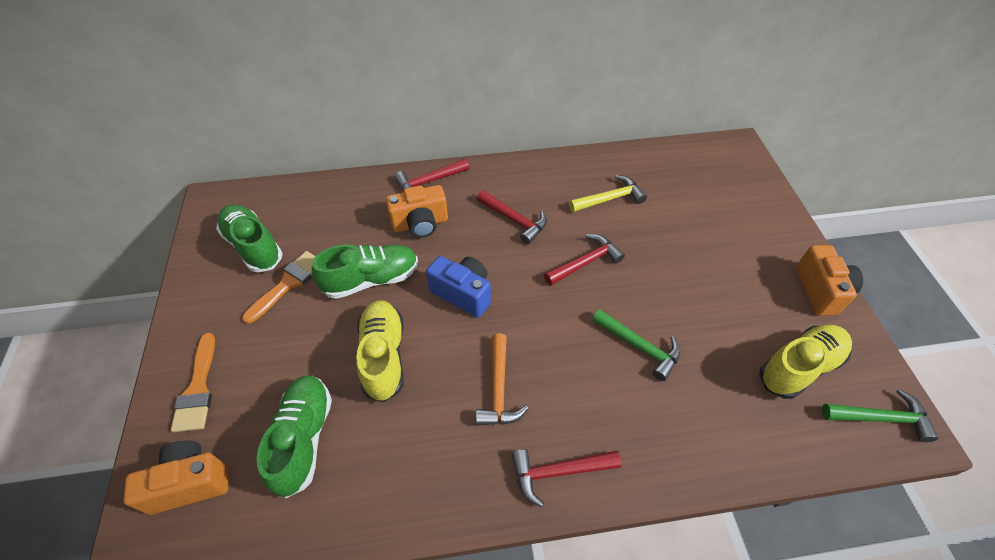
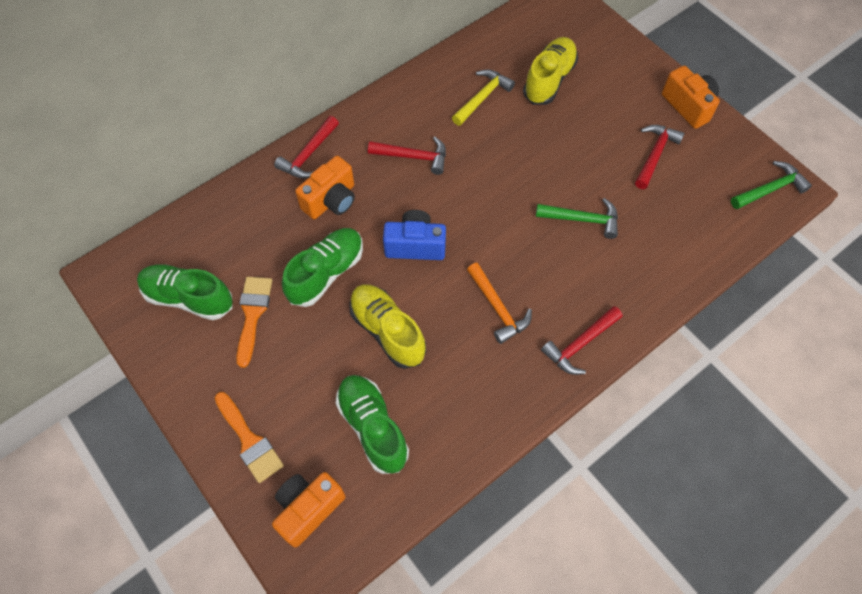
camera: 30 degrees left, 10 degrees up
(585, 262) = (498, 168): red hammer -> red hammer (654, 155)
(799, 367) = (702, 177): yellow shoe -> yellow shoe (549, 80)

